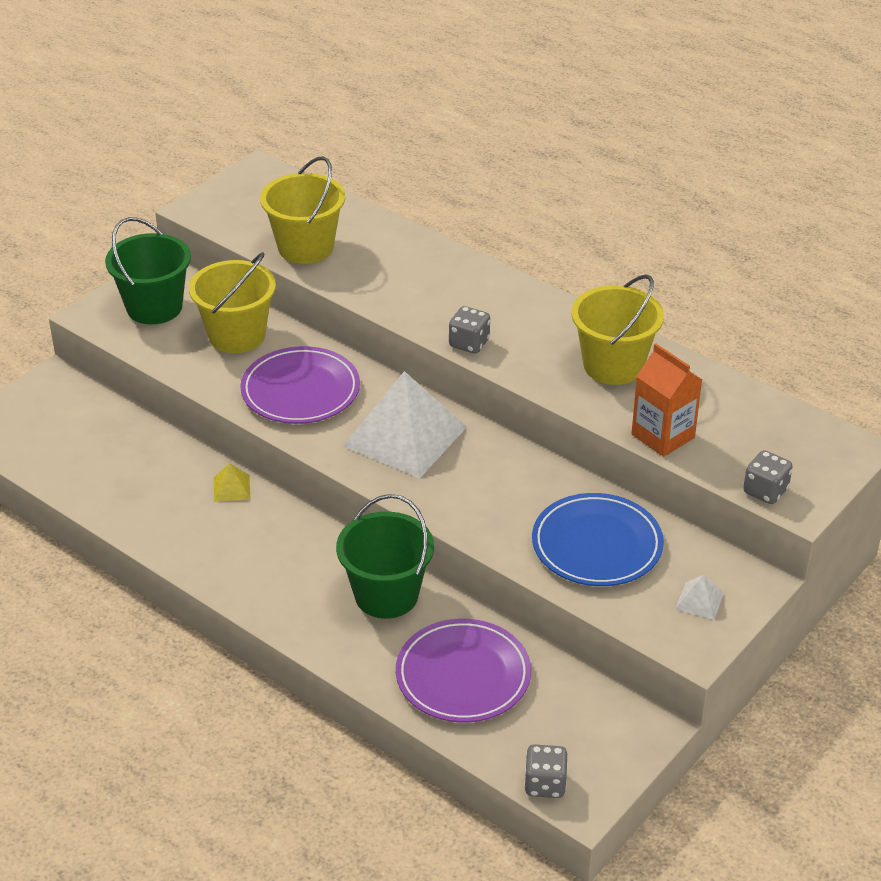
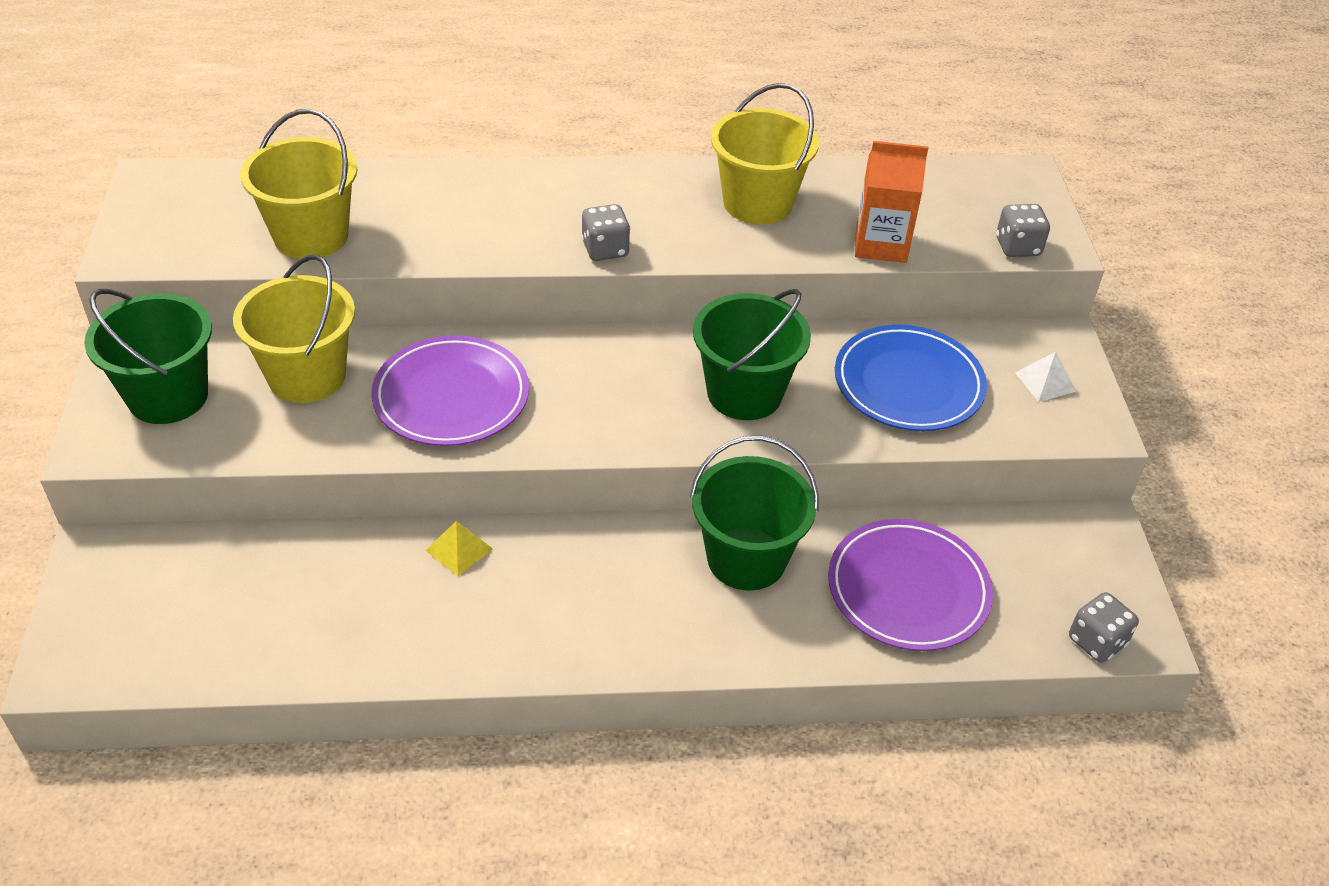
camera: 45 degrees left, 5 degrees up
(405, 436) = (614, 383): white pyramid -> none
(478, 488) = (744, 393): none -> green bucket

